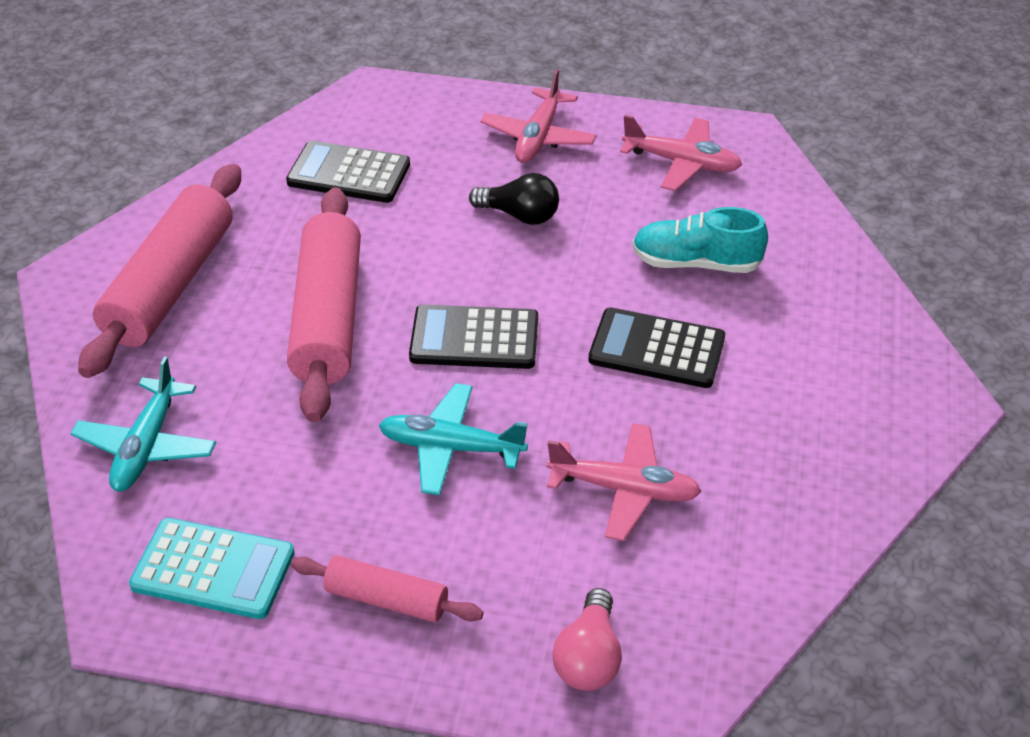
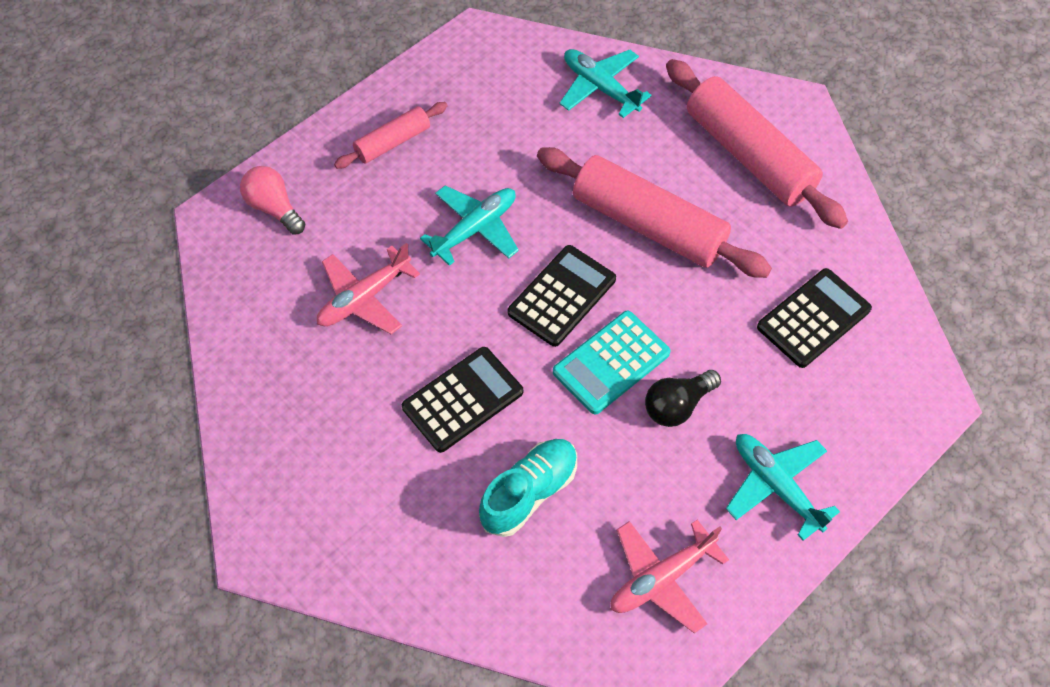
camera: 125 degrees right, 15 degrees up
(213, 569) = (480, 80): turquoise calculator -> turquoise calculator (611, 362)
(538, 137) = (776, 486): pink plane -> turquoise plane

